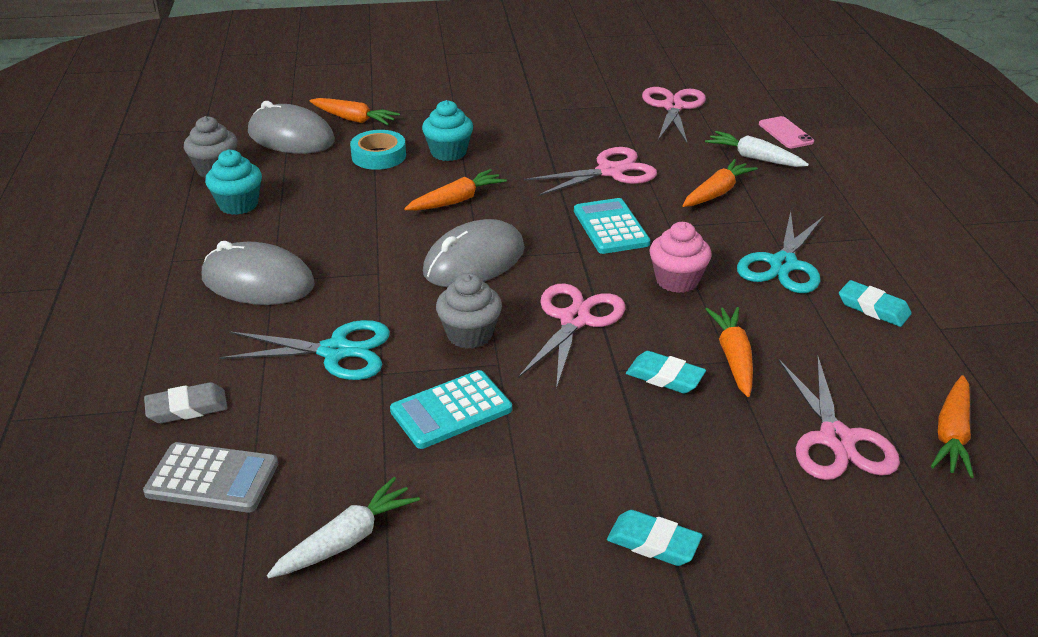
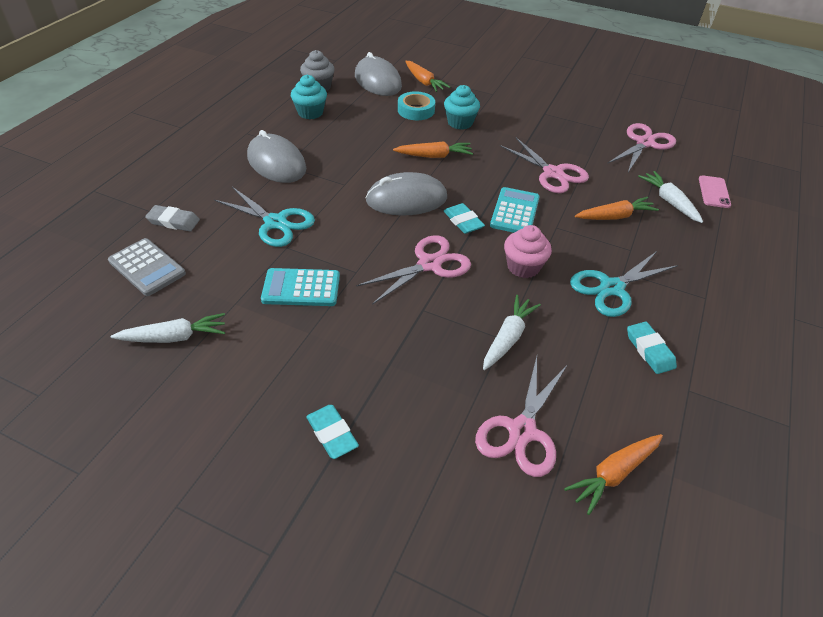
camera: 30 degrees right, 10 degrees up
(469, 334) = (358, 245): grey cupcake -> none
(610, 171) = (553, 173): pink scissors -> pink scissors turned 45 degrees clockwise
(665, 377) = (449, 329): turquoise eraser -> turquoise eraser (463, 221)
(733, 357) = (508, 338): orange carrot -> white carrot

